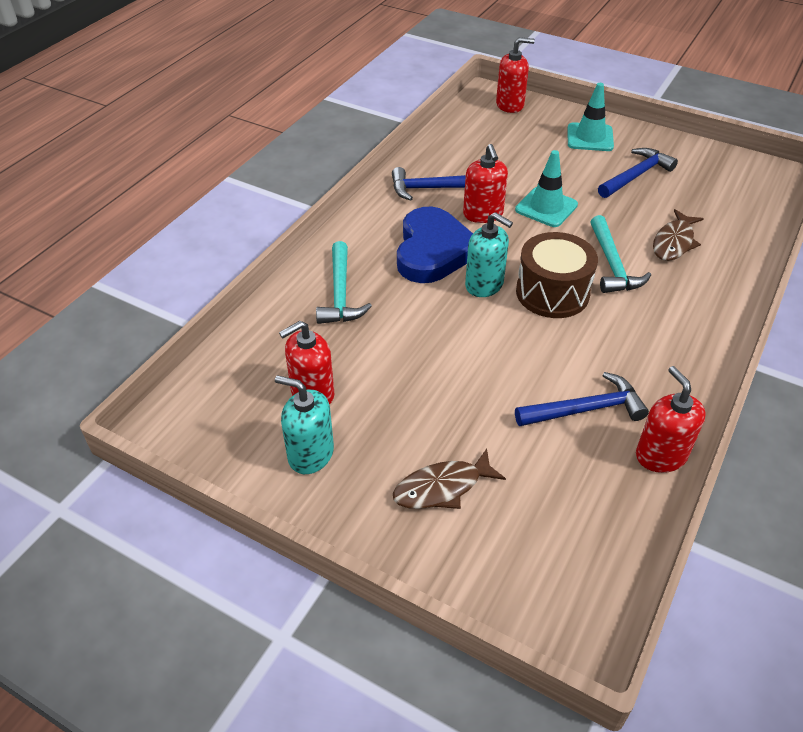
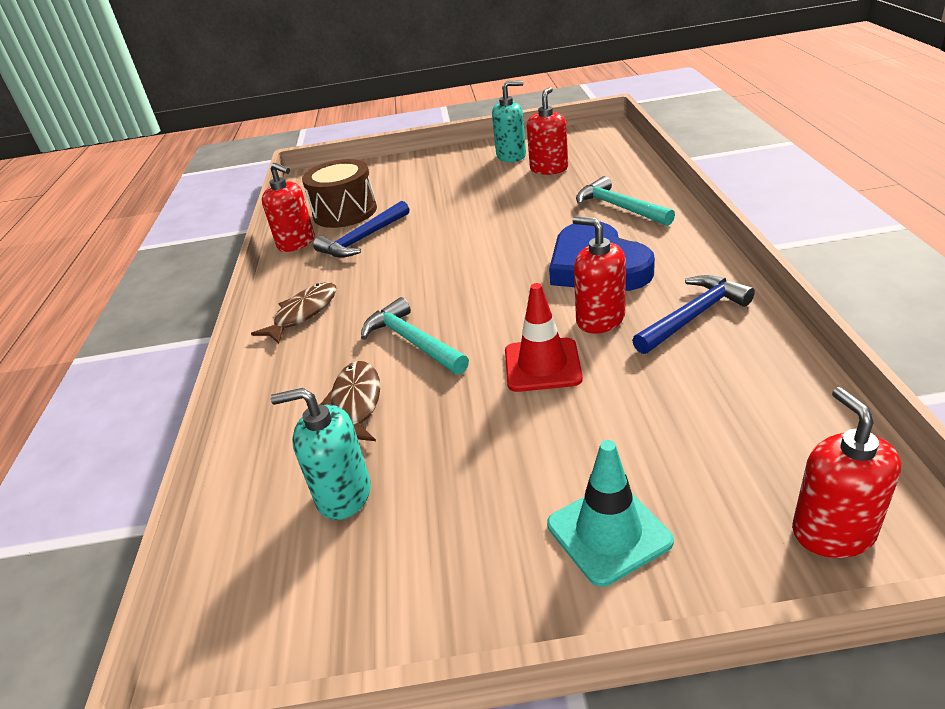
camera: 150 degrees right, 10 degrees down
(442, 487) = (423, 178): brown fish -> brown fish (303, 313)
(484, 285) = (517, 266): turquoise soap dispenser -> turquoise soap dispenser (343, 494)
(510, 105) = (833, 531): red soap dispenser -> red soap dispenser turned 120 degrees clockwise
(546, 207) = (542, 365): turquoise traffic cone -> red traffic cone
(552, 293) = (450, 289): brown drum -> brown drum (345, 212)
(636, 175) = (469, 487): blue hammer -> none

